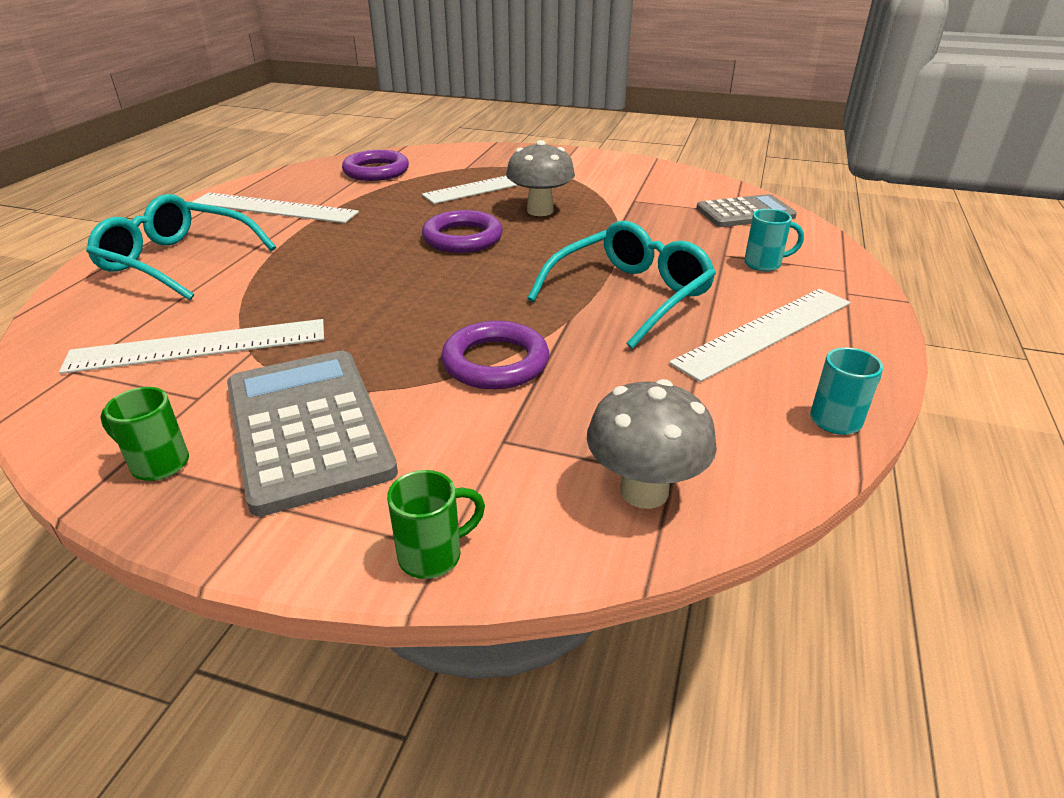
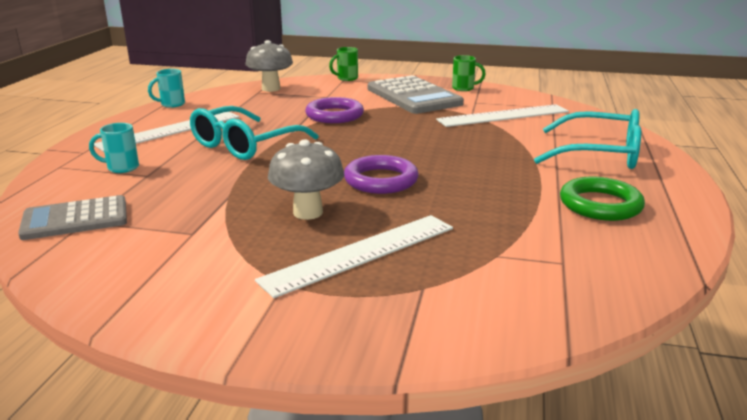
camera: 175 degrees right, 10 degrees down
(274, 208) = (600, 205): white ruler -> green ring
(376, 171) = (550, 272): purple ring -> none

